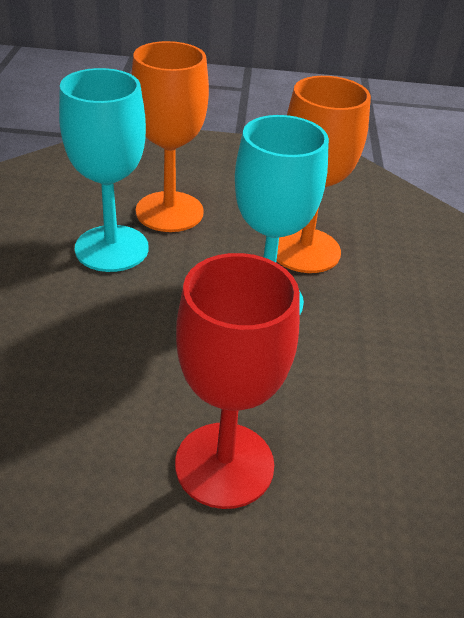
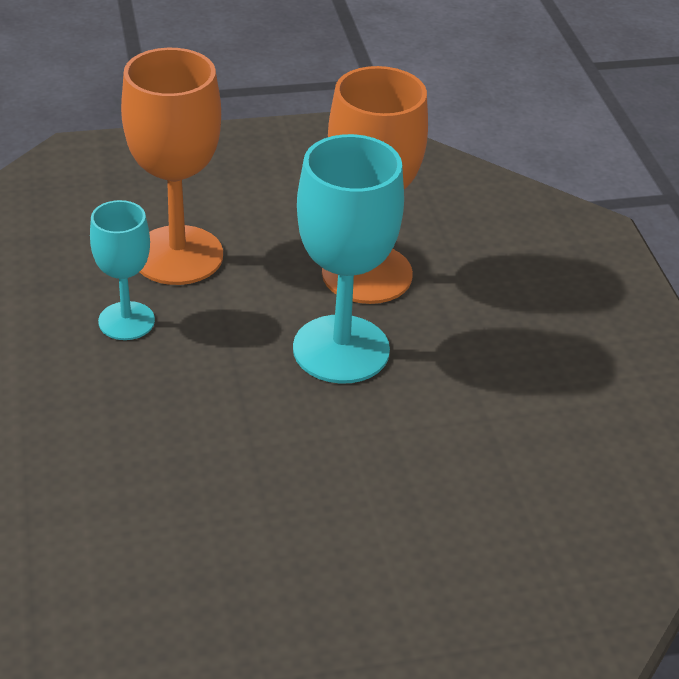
camera: 15 degrees left, 0 degrees up
(112, 248) = (126, 321): turquoise goblet -> turquoise goblet, size x0.58
(224, 464) = (365, 544): red goblet -> none

